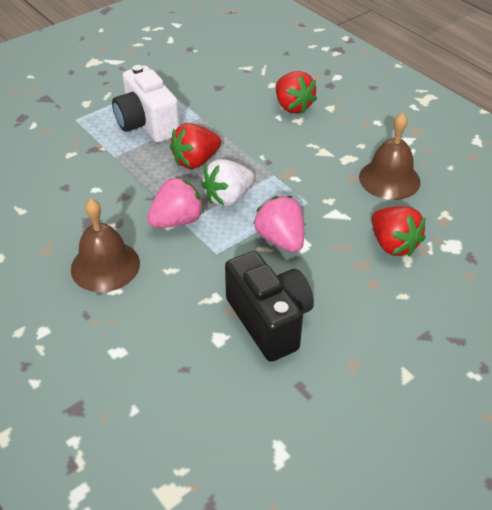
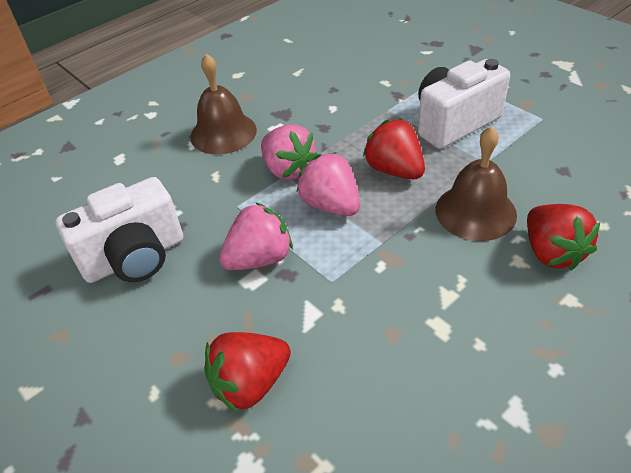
camera: 90 degrees right, 0 degrees up
(228, 198) = (331, 205): white strawberry -> pink strawberry
(269, 320) = (135, 257): black camera -> white camera
(292, 106) = (552, 252): red strawberry -> red strawberry turned 75 degrees counterclockwise
(389, 179) = (399, 383): brown bell -> brown bell (475, 211)

